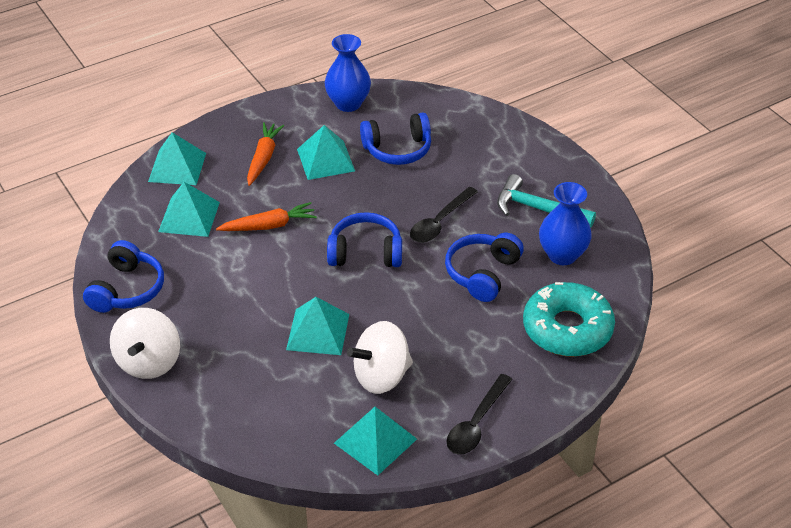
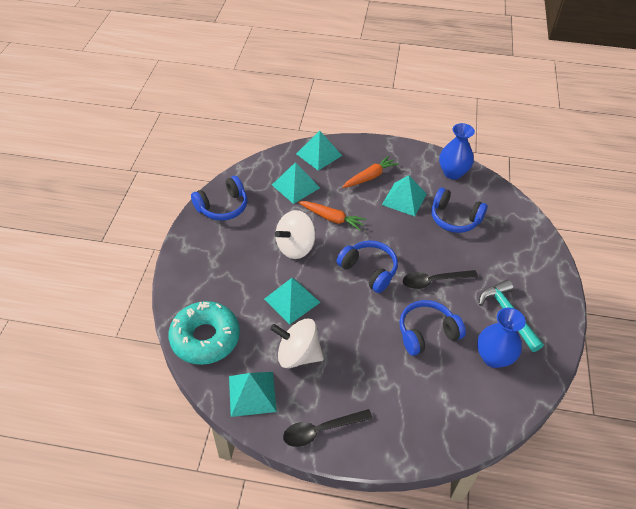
camera: 40 degrees right, 5 degrees up
(149, 362) = (190, 255): white spinning top -> white spinning top (295, 247)
(567, 329) = (445, 411): turquoise donut -> turquoise donut (205, 338)

